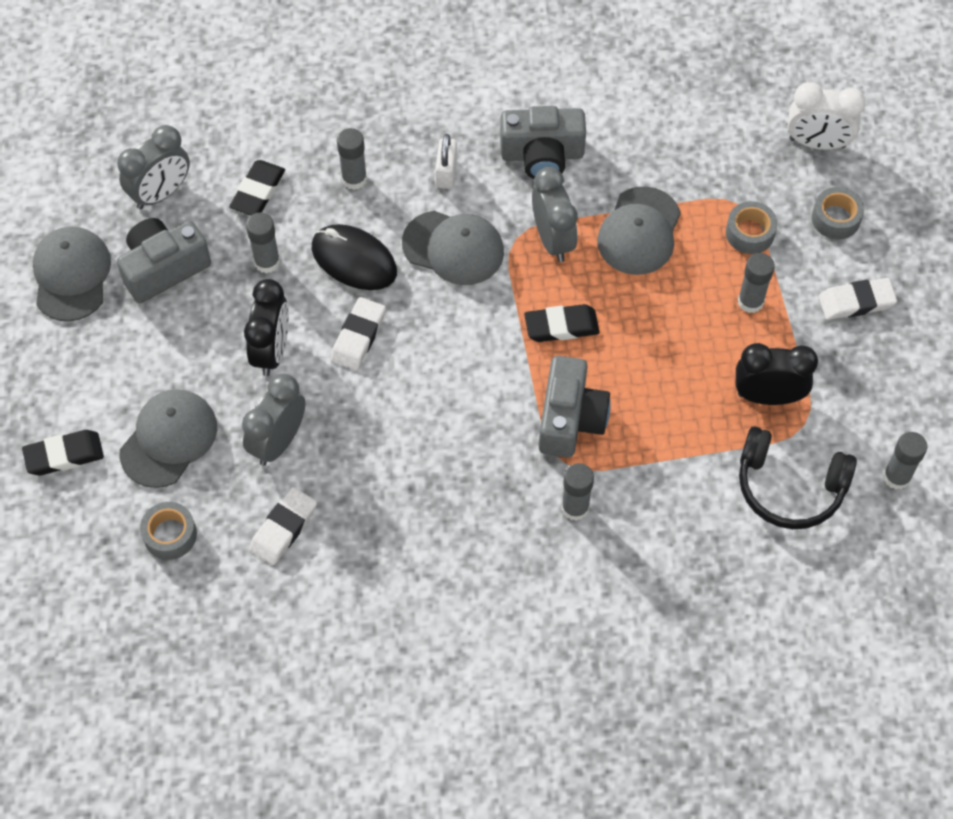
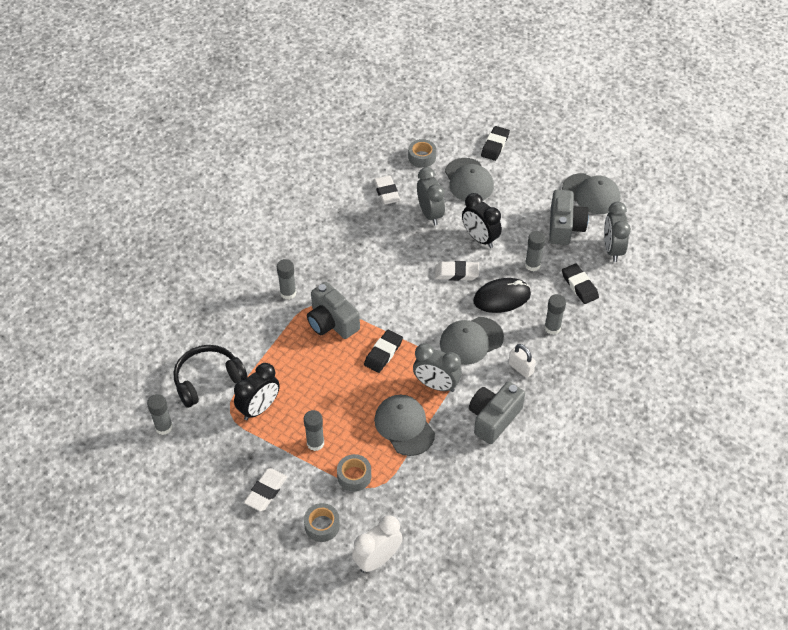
camera: 130 degrees right, 10 degrees down
(358, 336) = (456, 273): white eraser -> white eraser turned 60 degrees counterclockwise

